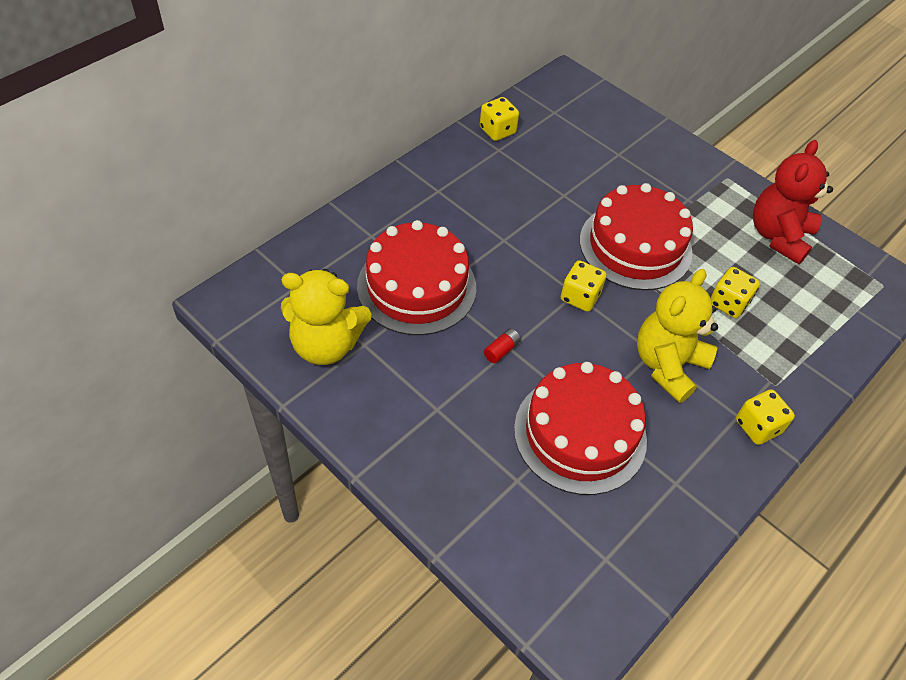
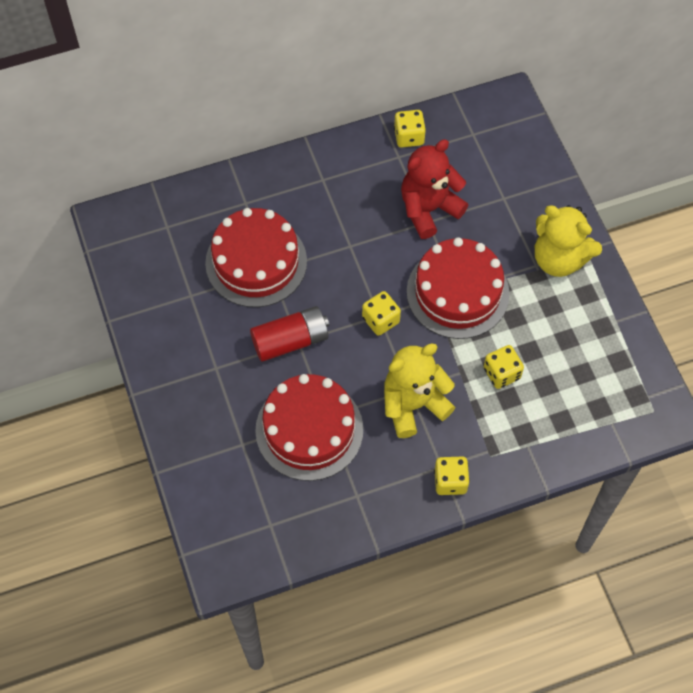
camera: 30 degrees right, 10 degrees up
(326, 345) = (163, 285): yellow teddy bear -> yellow teddy bear (559, 259)
(501, 350) = (290, 341): red battery -> red battery, size x2.34
(778, 236) = (593, 330): red teddy bear -> red teddy bear (429, 209)

